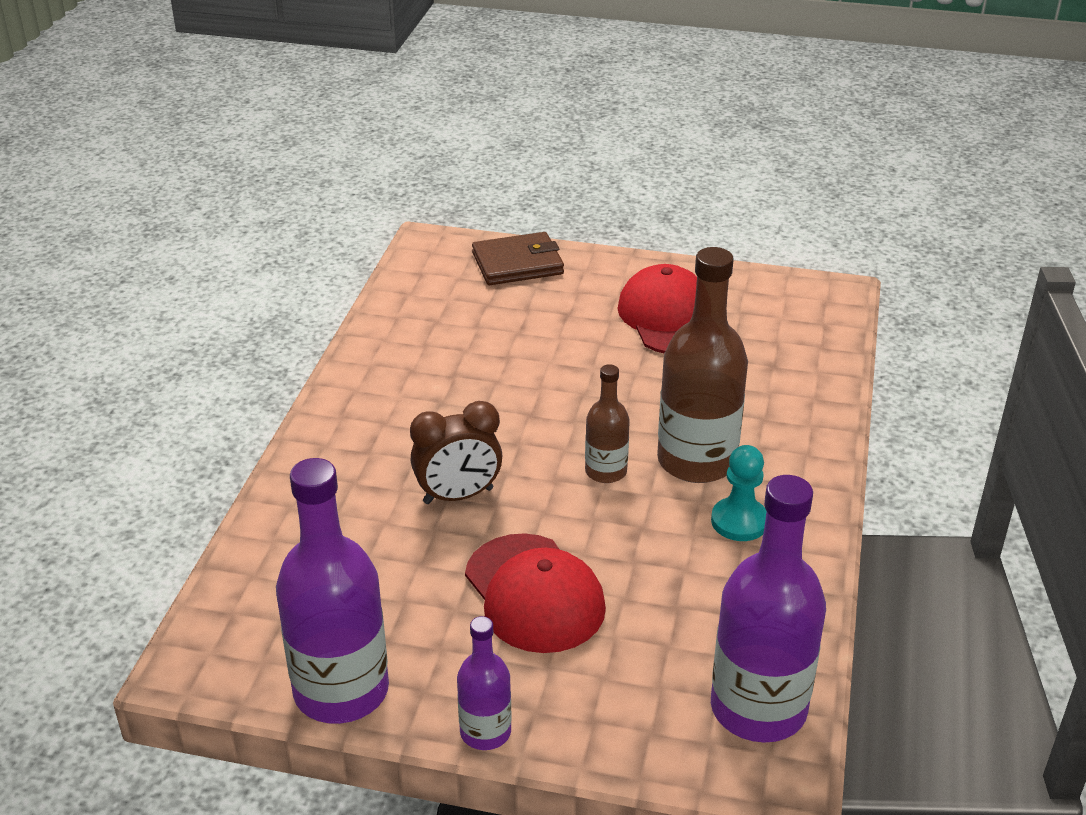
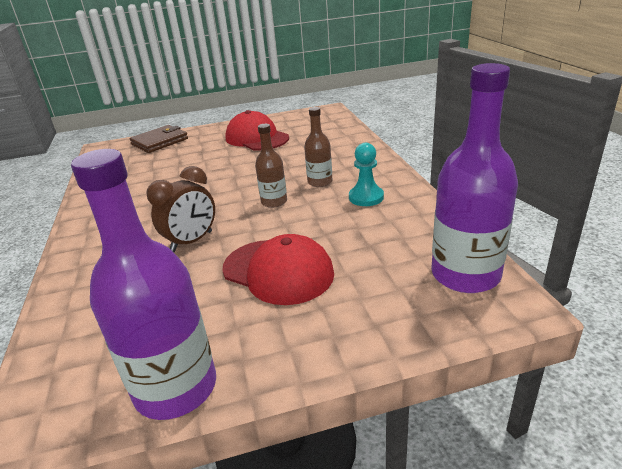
camera: 25 degrees left, 5 degrees down
(485, 732) = (308, 365): purple bottle -> none
(696, 461) = (320, 182): brown bottle -> brown bottle, size x0.52

